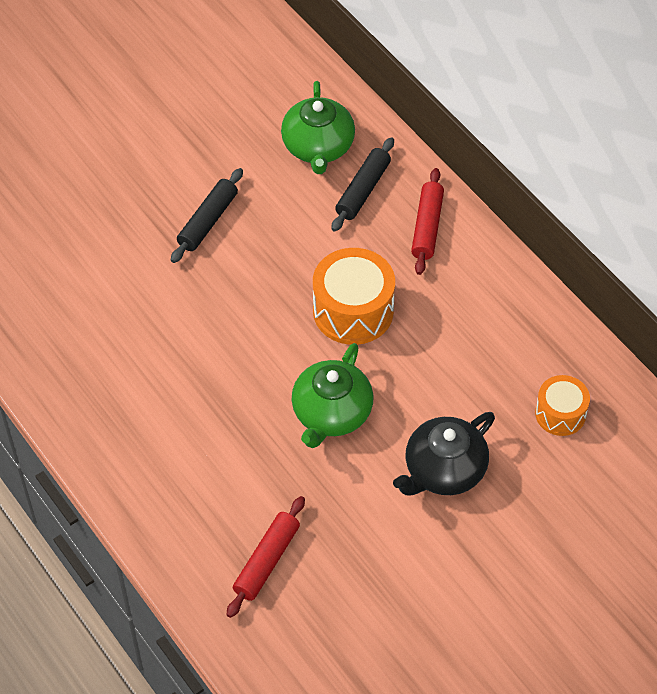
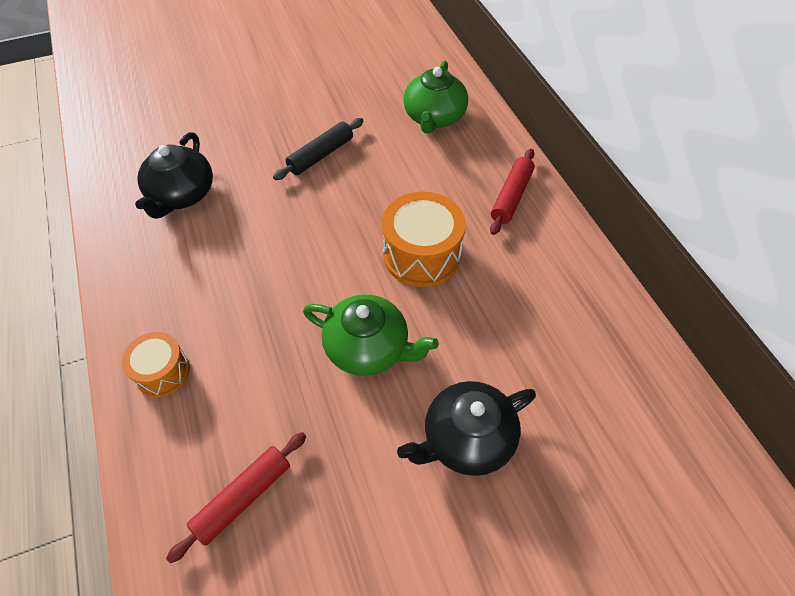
camera: 15 degrees right, 0 degrees up
(75, 301) = (181, 195): none -> black teapot
(331, 413) = (368, 348): green teapot -> green teapot turned 105 degrees counterclockwise
(363, 190) = (462, 156): black rolling pin -> none
(560, 414) = (608, 405): orange drum -> orange drum (162, 372)

